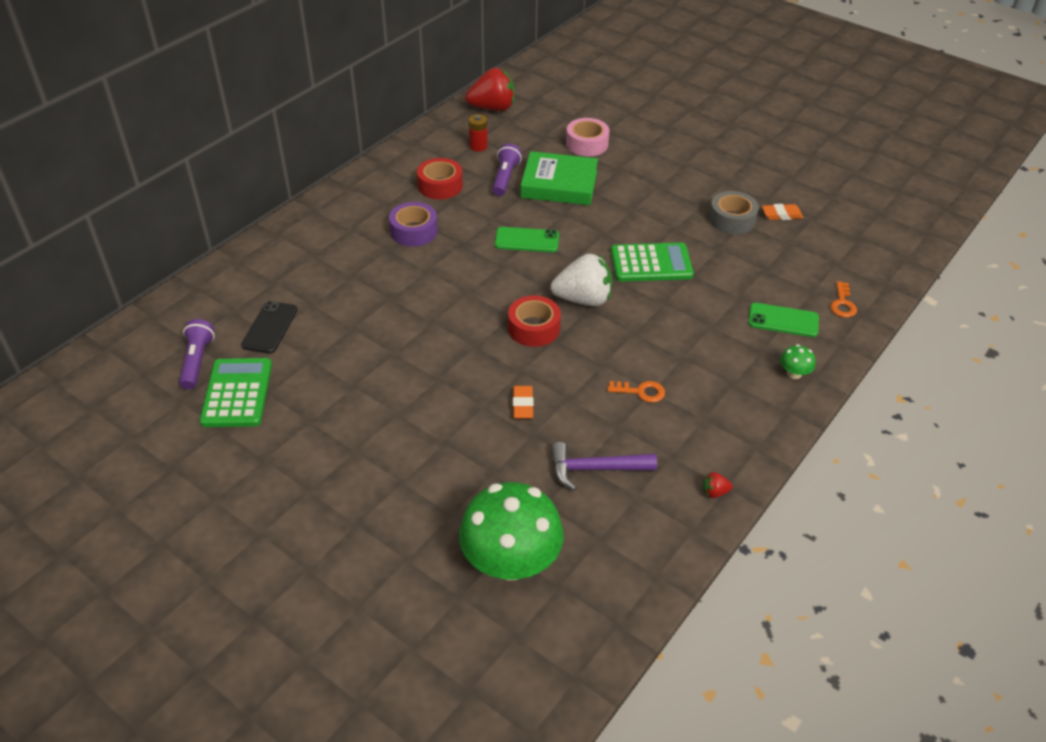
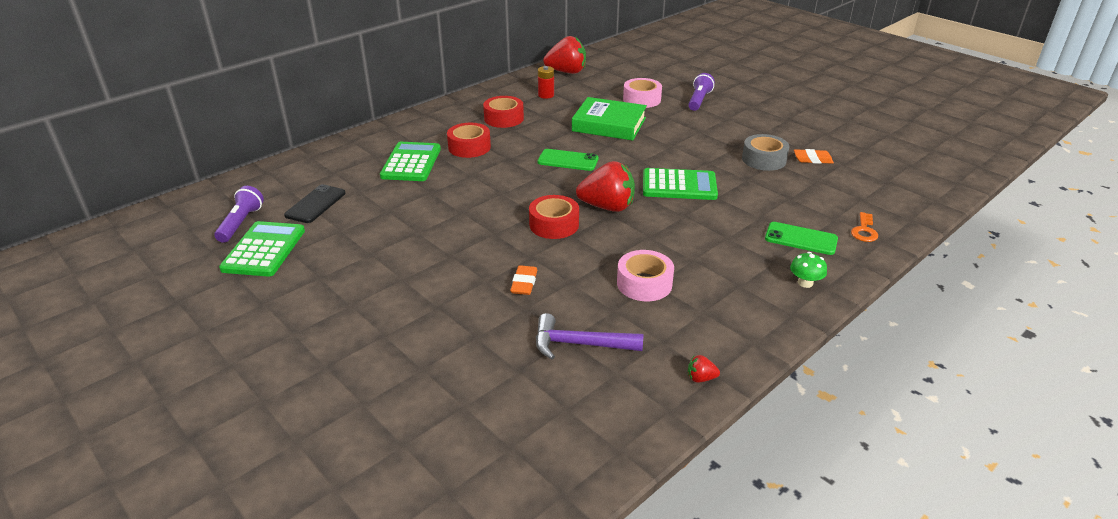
camera: 10 degrees right, 10 degrees down
(356, 259) = (411, 163): none -> green calculator
(414, 231) = (469, 147): purple tape -> red tape
(505, 178) = (562, 117): purple flashlight -> purple flashlight (699, 100)
(511, 561) = (467, 418): green mushroom -> none
(583, 299) = (607, 207): white strawberry -> red strawberry
(641, 392) = (644, 283): orange key -> pink tape

